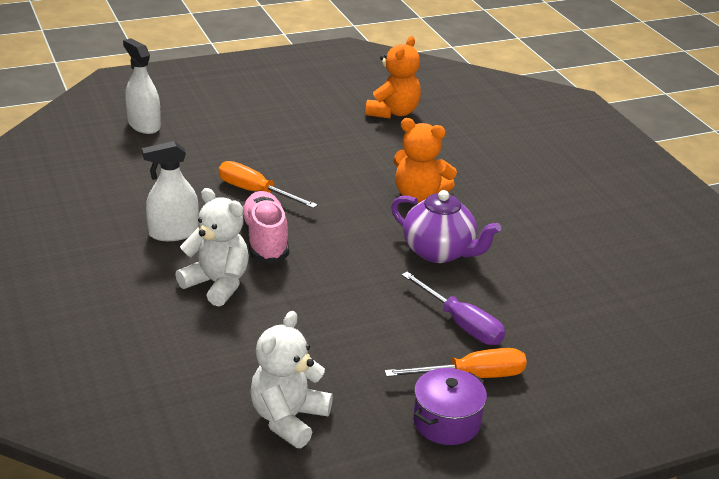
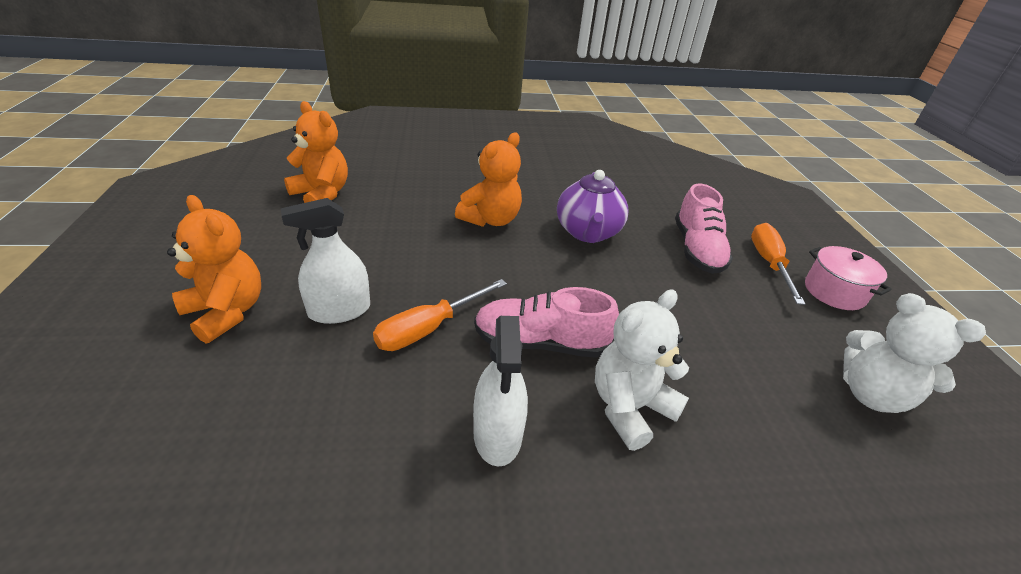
camera: 75 degrees left, 5 degrees up
(144, 125) = (148, 418): white spray bottle -> white spray bottle (339, 310)
(232, 119) = (226, 312): none -> orange teddy bear
(439, 252) = (588, 233): purple teapot -> purple teapot turned 135 degrees clockwise
(446, 422) = (834, 292): purple pot -> pink pot
(461, 324) = (697, 250): purple screwdriver -> pink shoe

